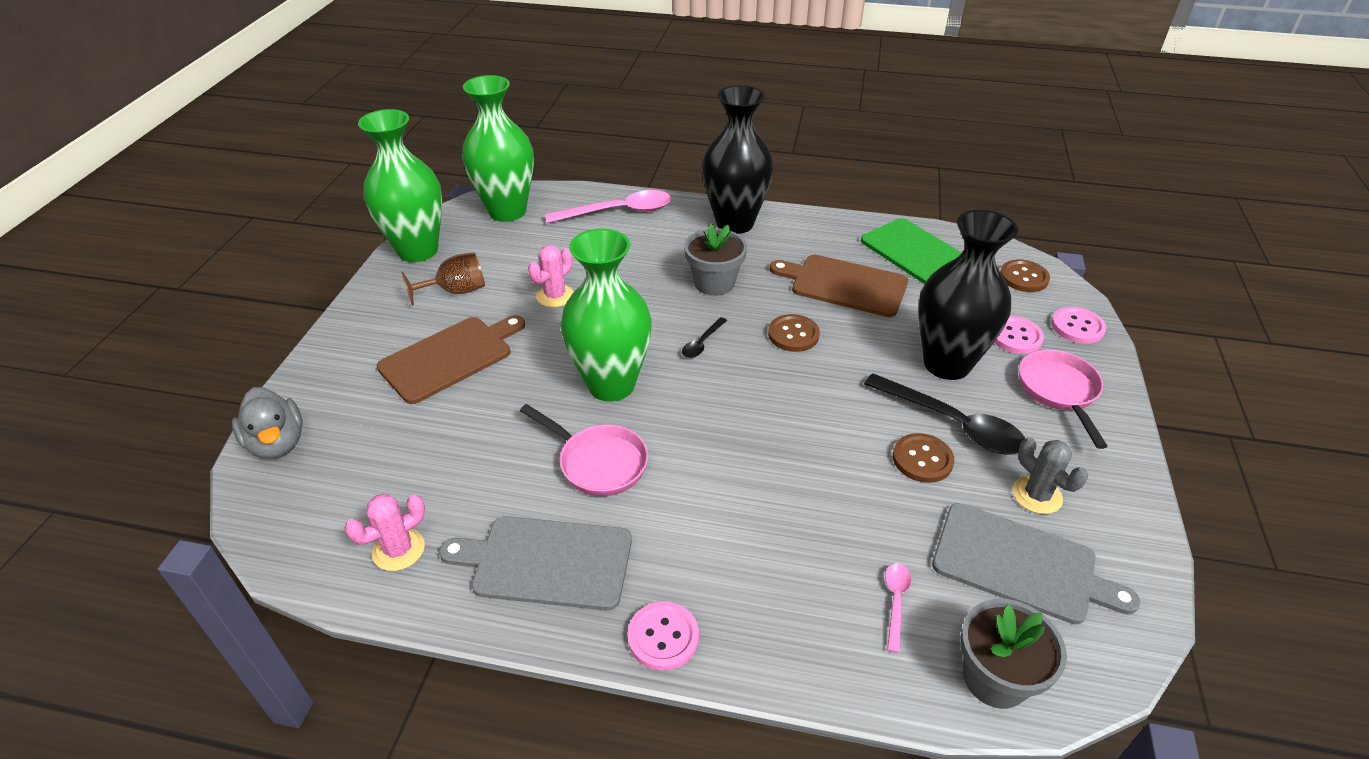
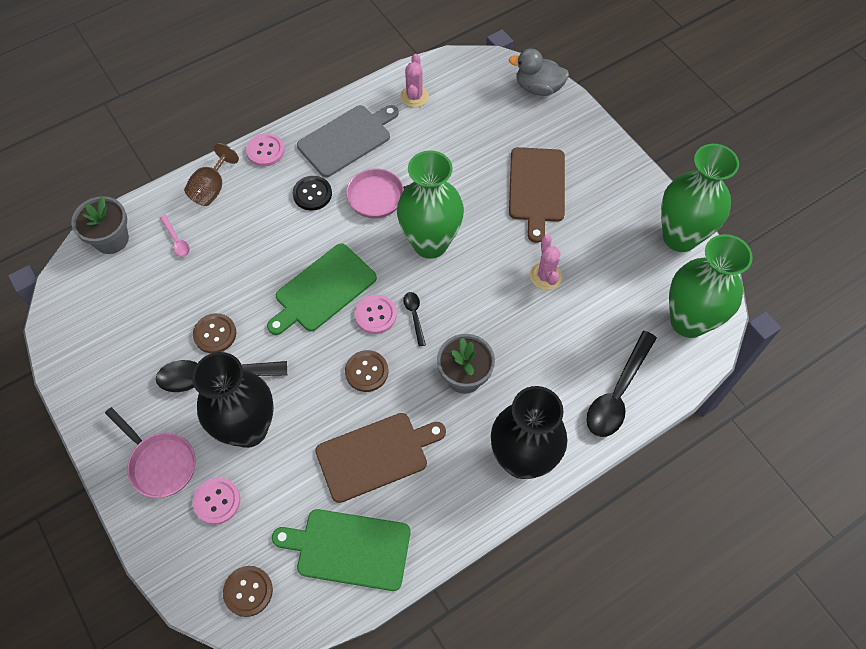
camera: 135 degrees right, 20 degrees up
(456, 291) = (605, 229): brown goblet -> brown goblet (212, 188)
(618, 212) = (618, 393): pink spoon -> black spoon
(668, 526) = (312, 194): none -> black button
(765, 420) = (322, 290): none -> green cutting board
(1020, 565) = (126, 306): grey cutting board -> none
(1037, 495) = (137, 359): grey cactus -> none
(1077, 327) = (176, 555): pink button -> pink button (375, 315)

